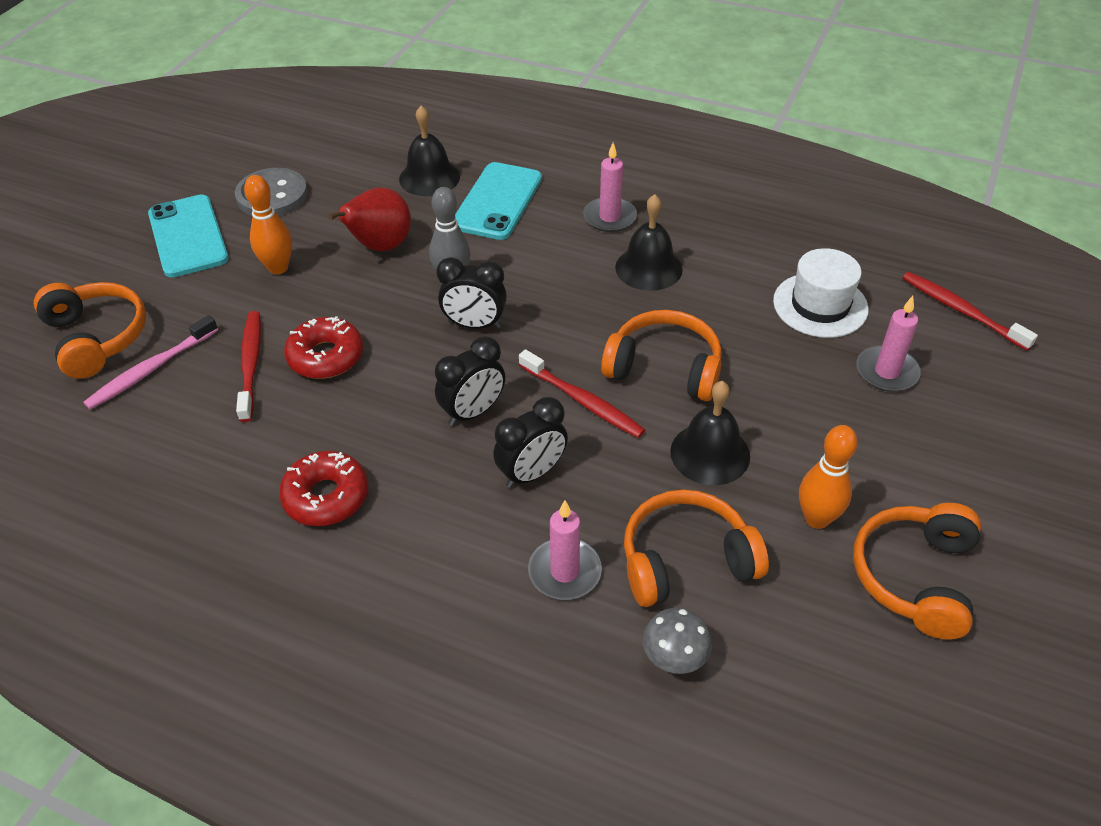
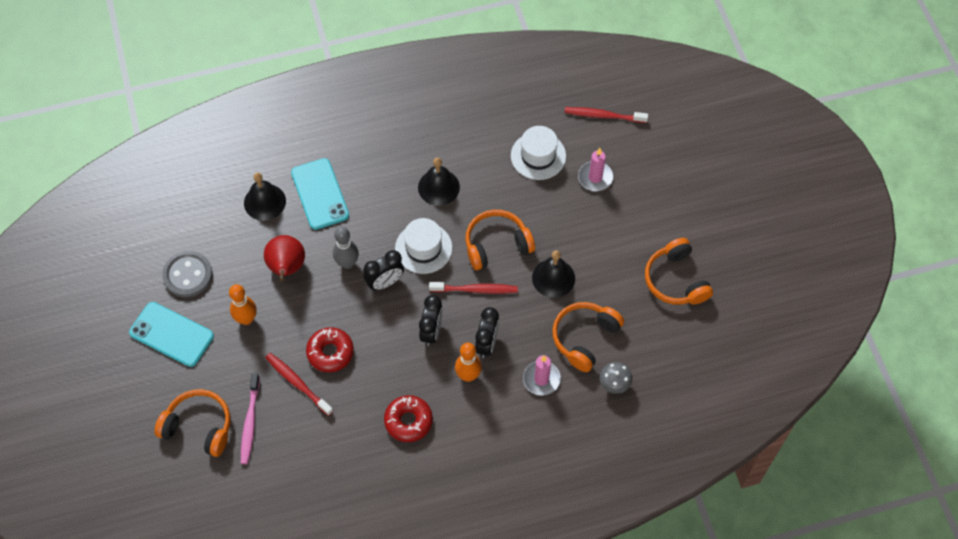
camera: 40 degrees left, 15 degrees up
(562, 317) = (423, 248): none -> white hat
(610, 217) = (390, 165): pink candle -> none
(817, 518) = (620, 279): orange bowling pin -> orange bowling pin (468, 375)

